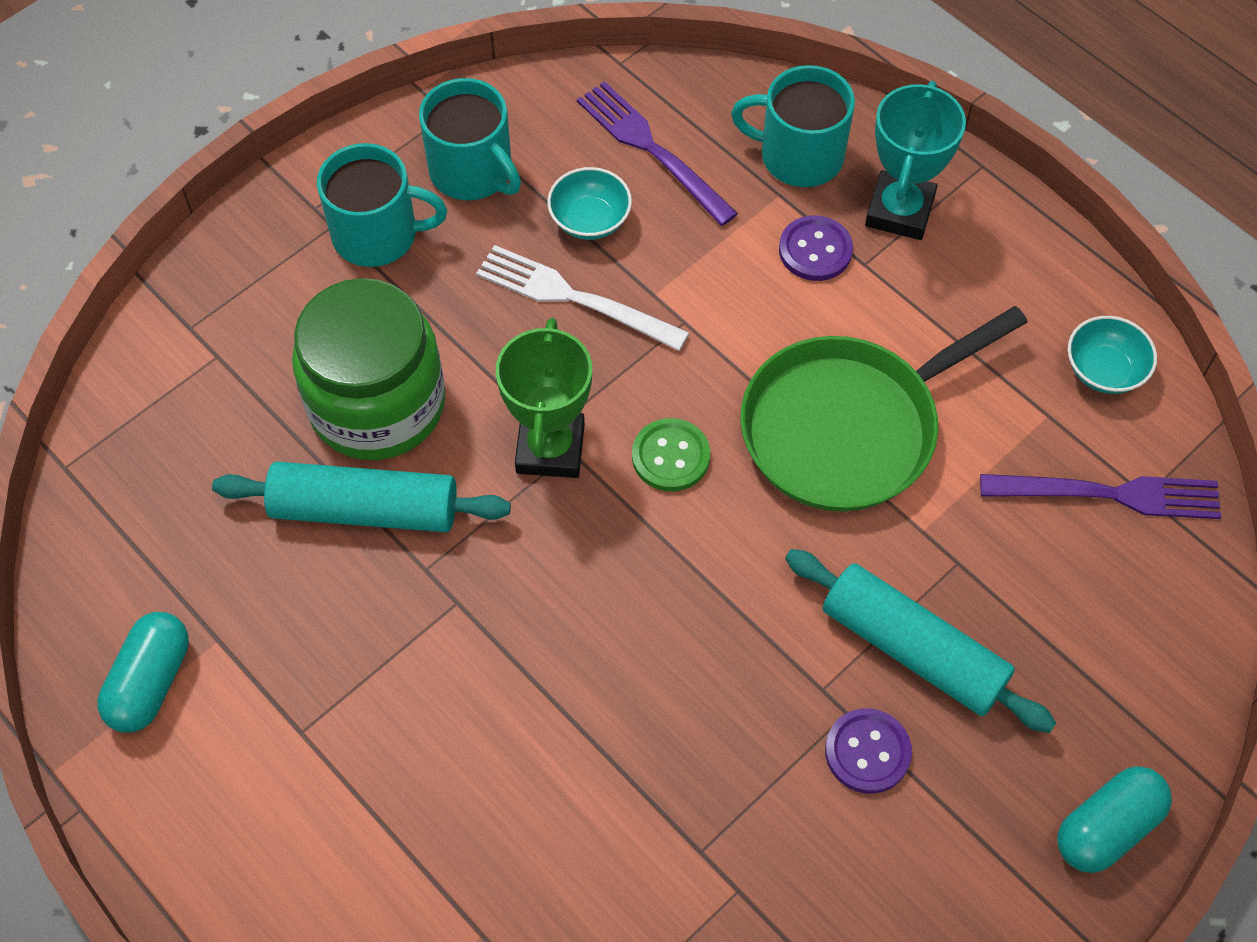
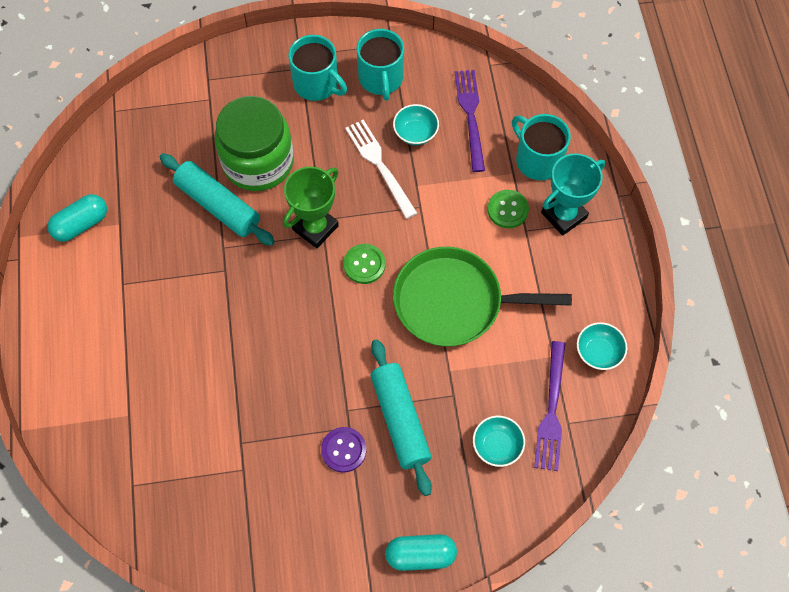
camera: 35 degrees right, 5 degrees up
(815, 250) = (507, 210): purple button -> green button
(1079, 593) = (497, 445): none -> turquoise bowl
(1112, 494) = (551, 412): purple fork -> purple fork turned 60 degrees clockwise

